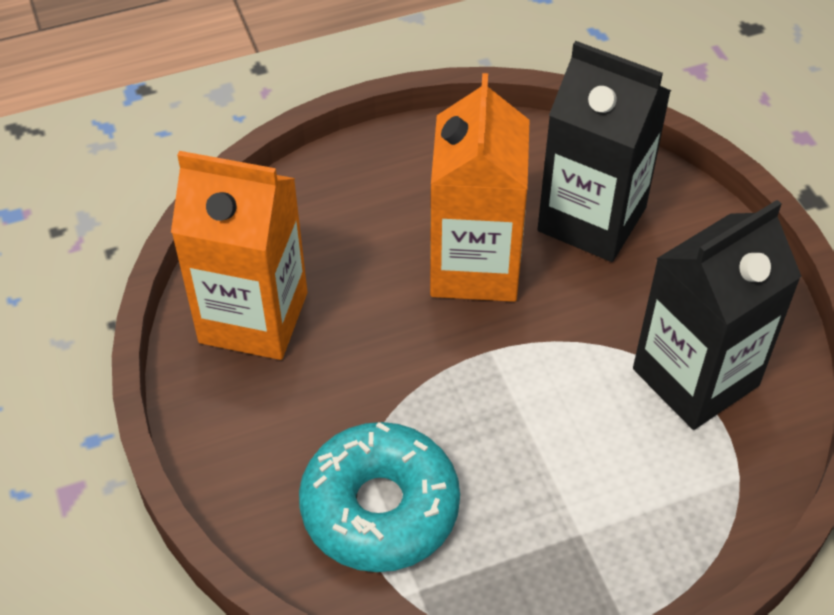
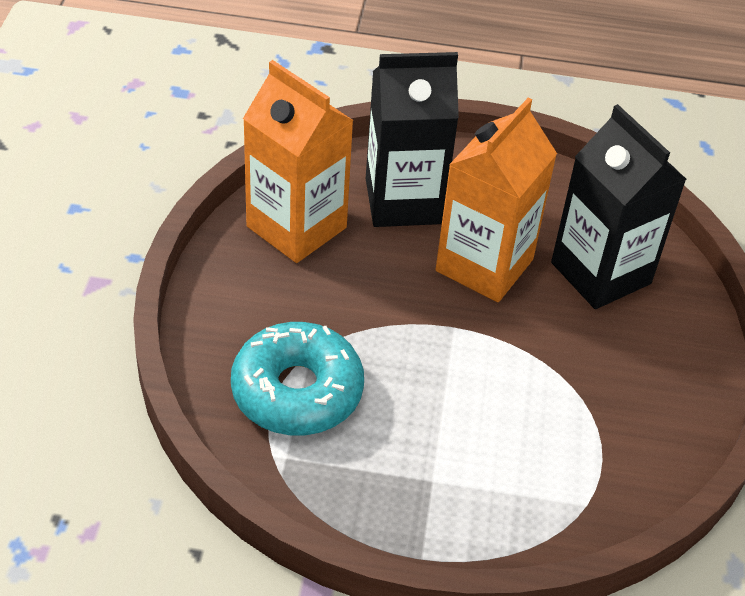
camera: 25 degrees right, 5 degrees down
(695, 377) = (603, 419): black carton -> black carton (403, 201)

